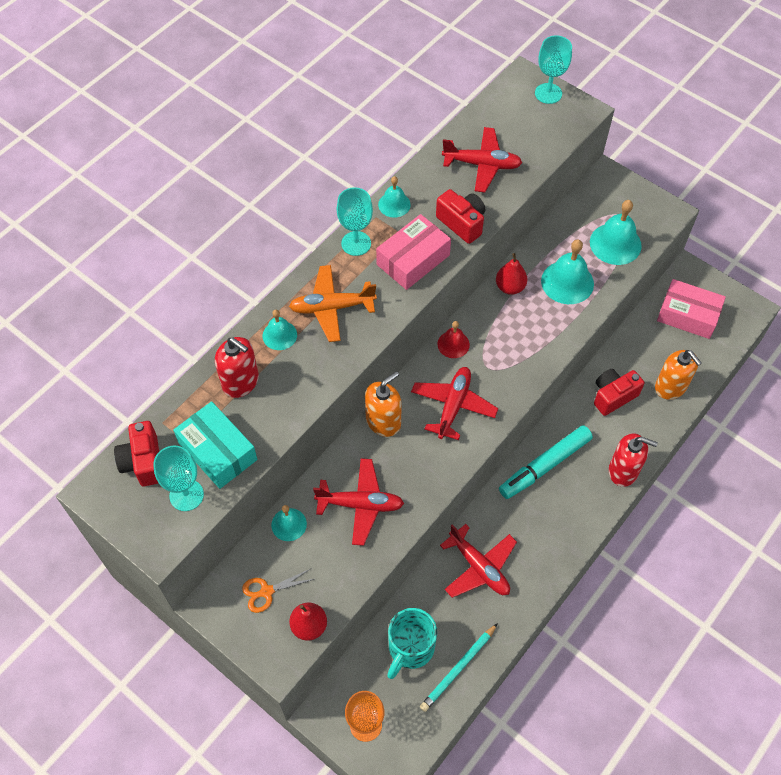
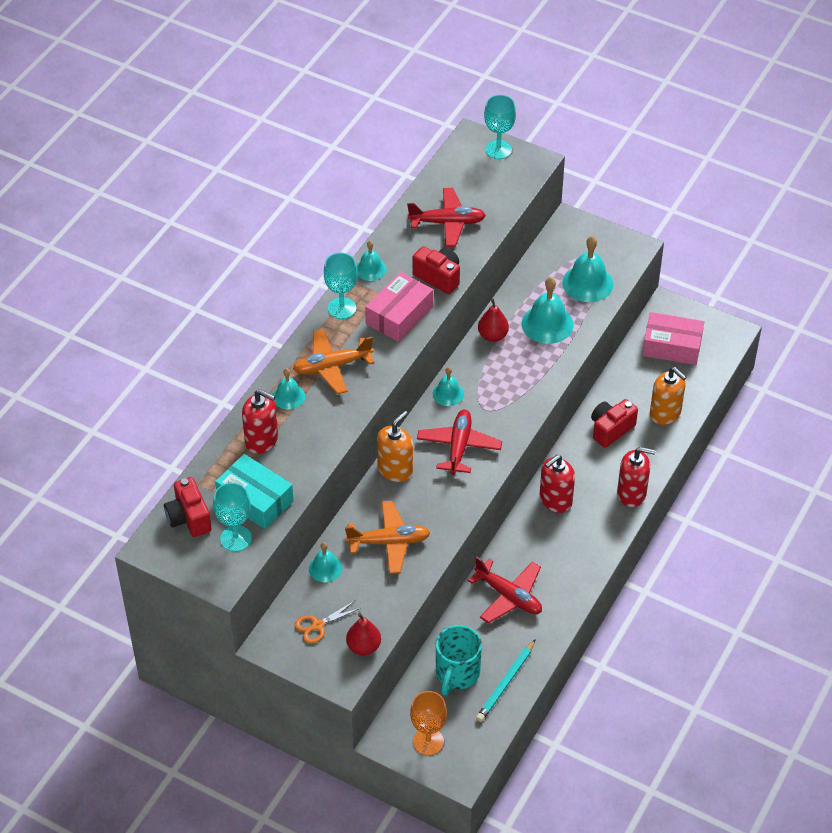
camera: 10 degrees left, 10 degrees down
(360, 504) = (389, 542): red plane -> orange plane
(453, 344) = (448, 394): red bell -> turquoise bell
(545, 466) = (555, 500): turquoise marker -> red soap dispenser

